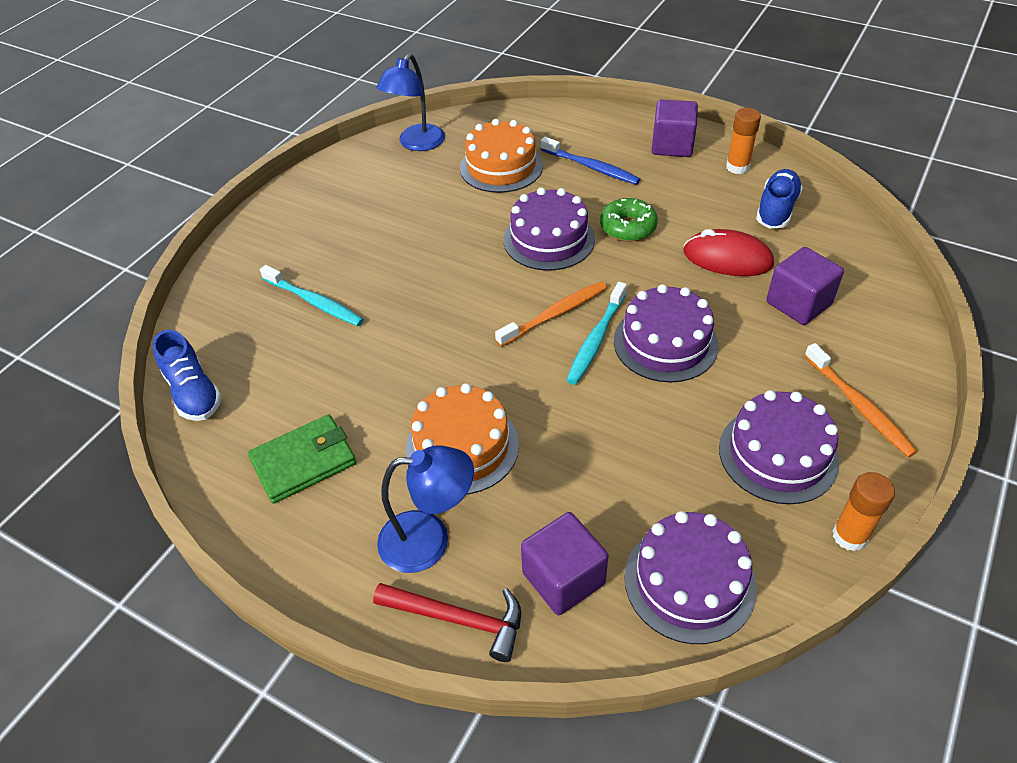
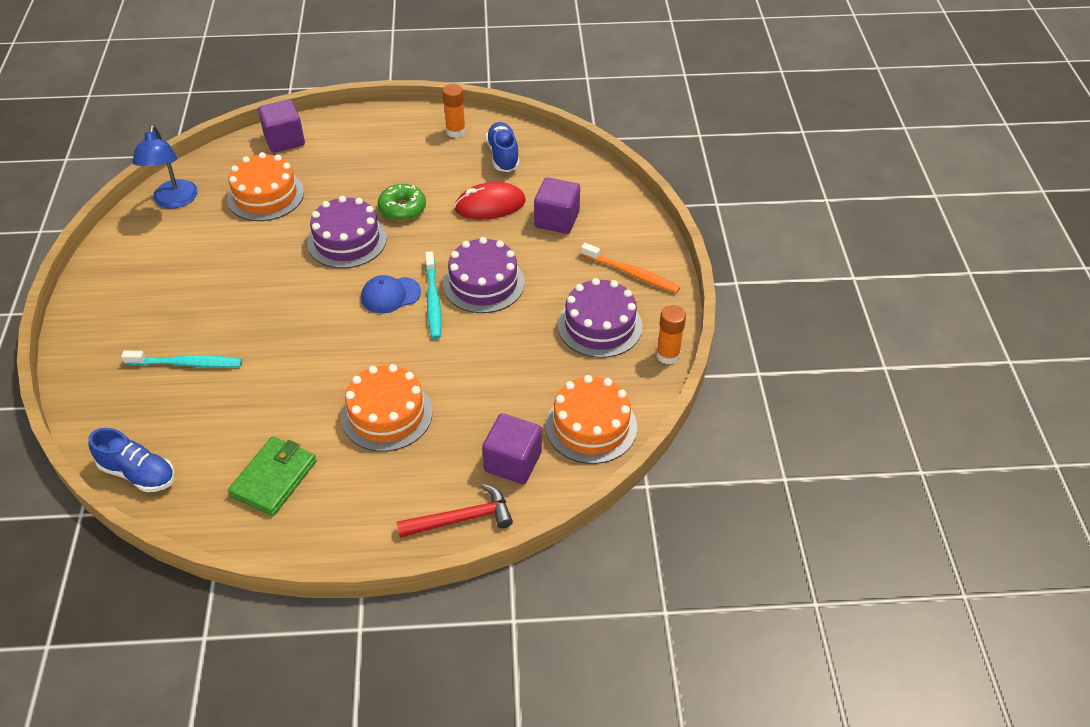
camera: 35 degrees left, 0 degrees up
(429, 540) = (407, 483): blue lamp -> none
(554, 314) = (390, 295): orange toothbrush -> blue cap
(591, 167) = (341, 170): blue toothbrush -> none
(672, 145) = (395, 130): purple cube -> purple cube (284, 140)
(689, 582) = (591, 426): purple cake -> orange cake

